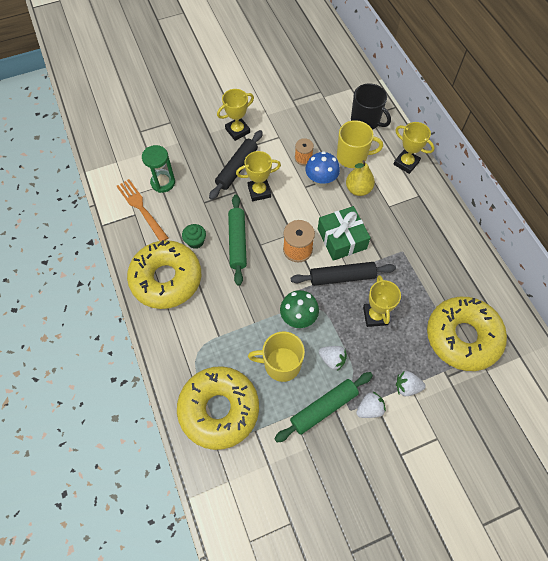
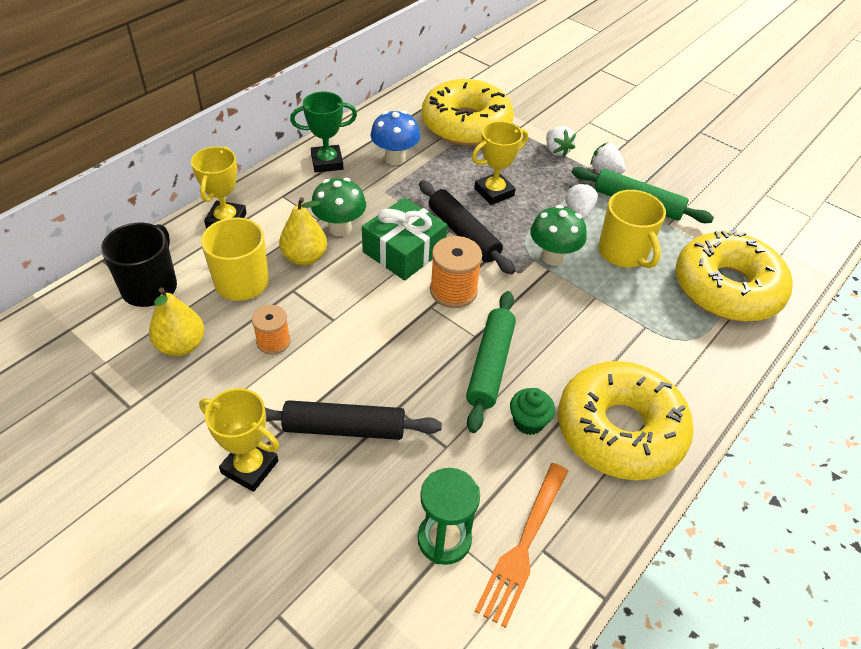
camera: 120 degrees left, 15 degrees down
(237, 242) = (490, 365): green rolling pin -> green rolling pin turned 45 degrees counterclockwise
(259, 191) = (377, 375): yellow trophy -> none
(319, 124) = (181, 345): none -> yellow pear
(321, 181) = (311, 304): blue mushroom -> blue mushroom (395, 158)
(376, 214) = (340, 228): none -> green mushroom
(445, 230) = (327, 162): none -> green trophy

